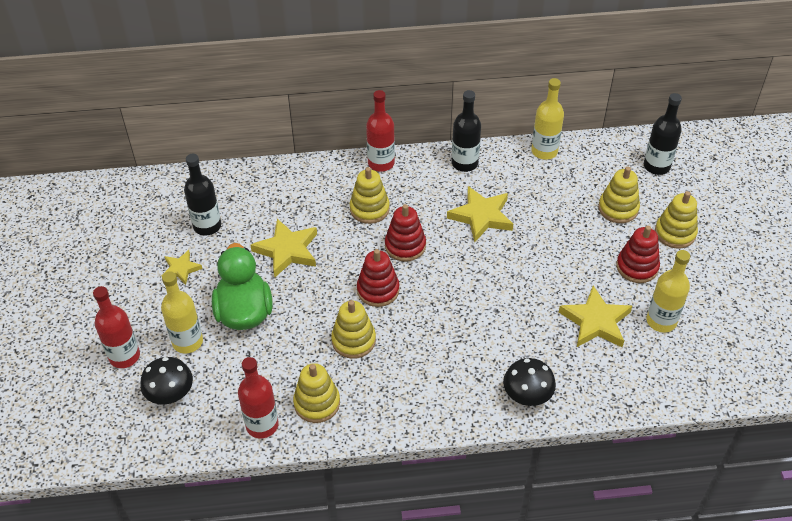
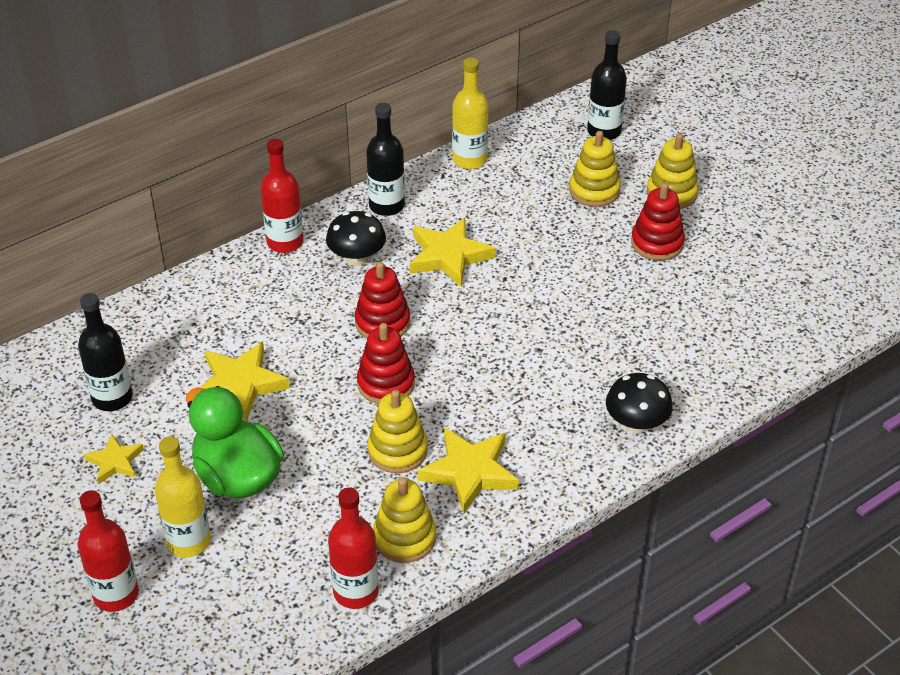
camera: 30 degrees left, 5 degrees down
(170, 394) = (212, 610): black mushroom -> black mushroom (357, 258)
(369, 209) = (309, 298): yellow stacking toy -> none
(596, 321) = (654, 316): yellow star -> yellow star (470, 472)
(661, 321) = (720, 288): yellow bottle -> none

